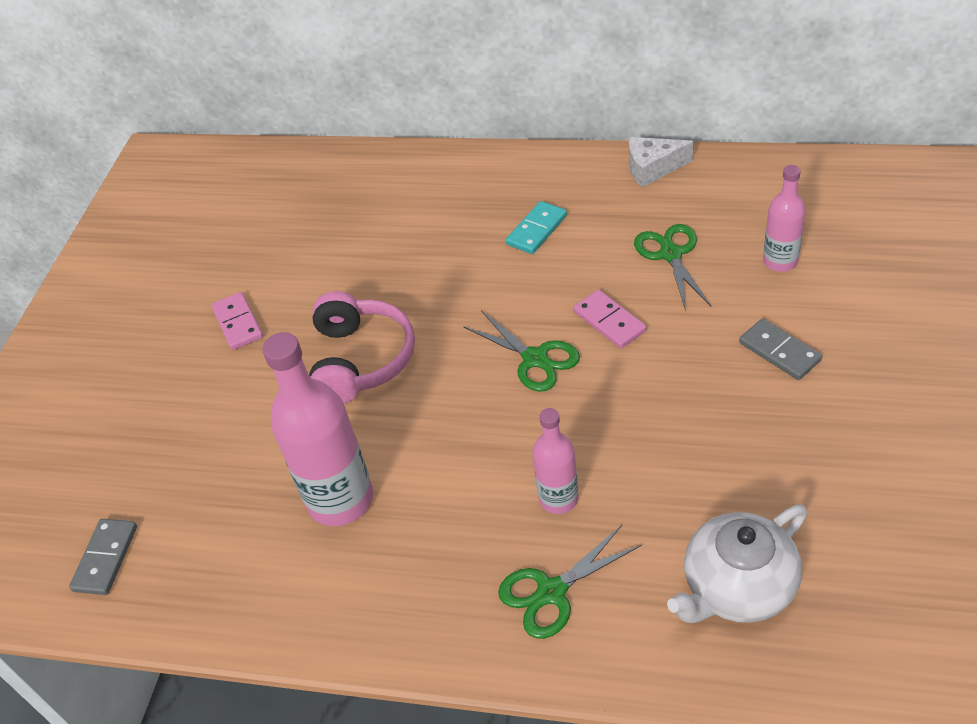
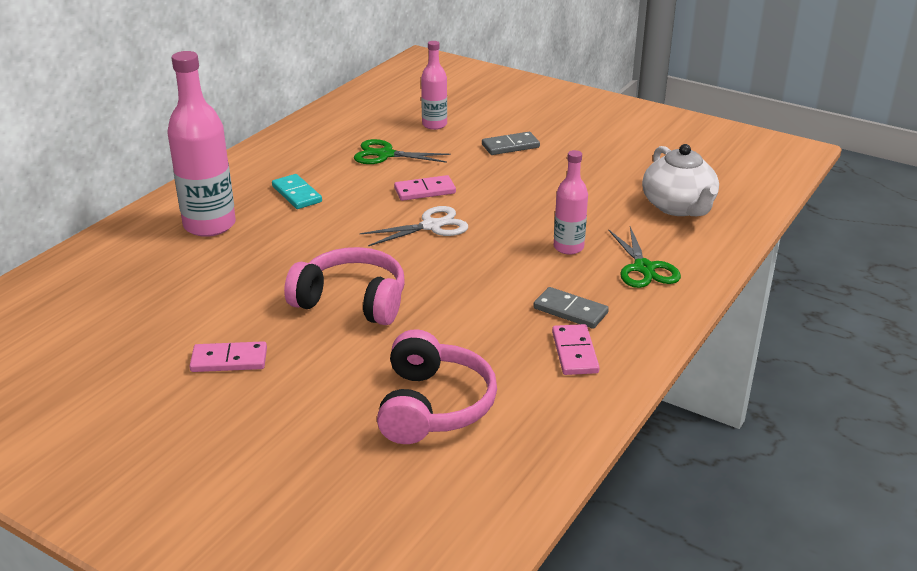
camera: 75 degrees left, 15 degrees down
(105, 558) = (460, 489): grey domino -> grey domino (570, 311)
(216, 491) = (433, 406): none -> pink headphones
(340, 500) = (496, 340): pink bottle -> pink bottle (209, 225)
(344, 577) = (574, 352): none -> pink domino
(535, 359) = (431, 226): green scissors -> white scissors
(652, 168) = (290, 138): white cheese -> none

